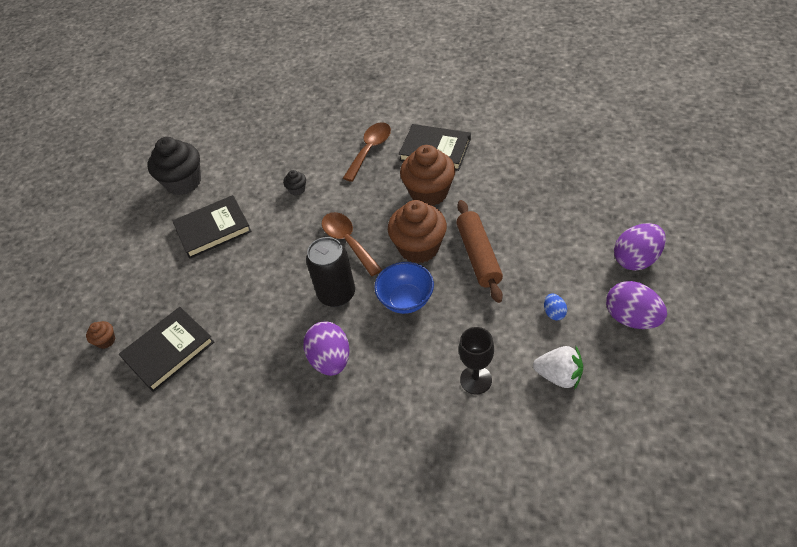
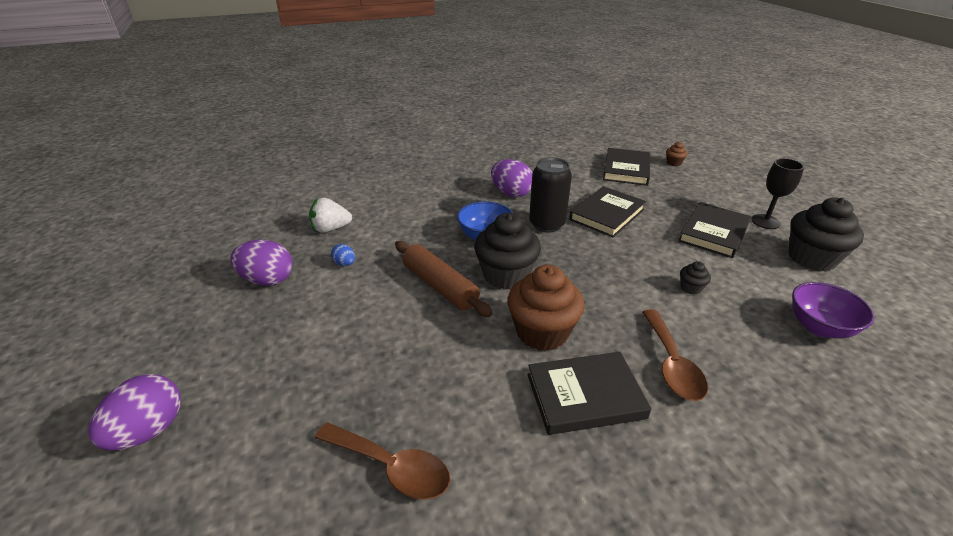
camera: 145 degrees right, 15 degrees down
(260, 141) = (819, 327): none -> purple bowl
(270, 285) = (607, 215): none -> black book
(348, 241) = (580, 260): brown spoon -> brown spoon (392, 467)
(419, 247) = (506, 275): brown cupcake -> black cupcake
(476, 380) = (396, 211): black goblet -> black goblet (765, 221)
(635, 259) = (260, 333): purple egg -> purple egg (149, 430)

